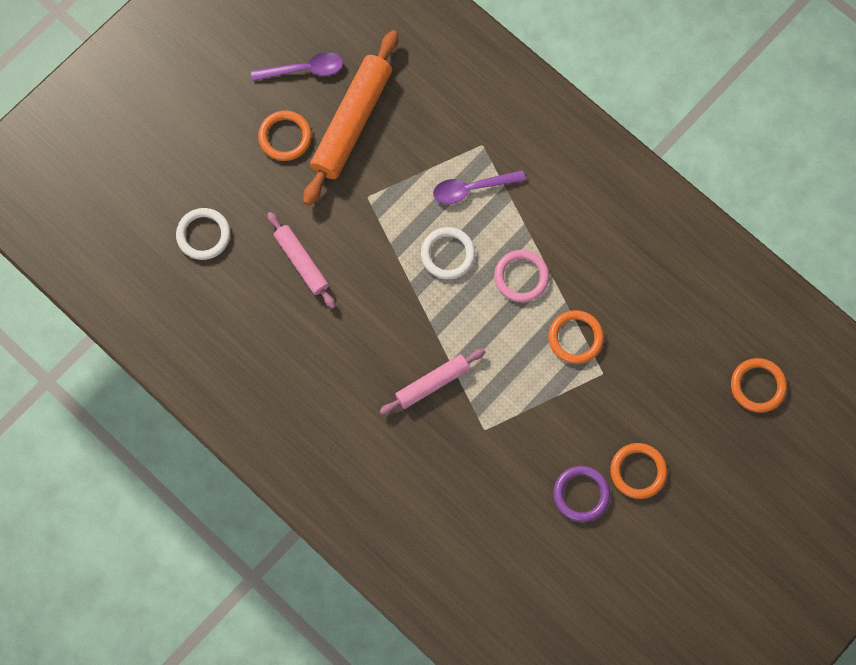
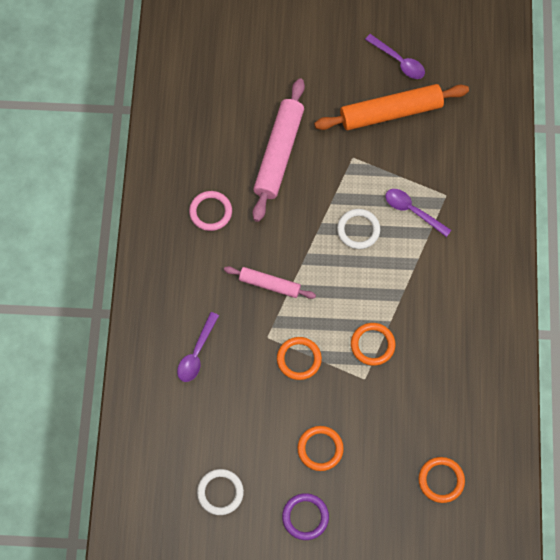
camera: 50 degrees right, 5 degrees down
(203, 235) = (247, 89): white ring -> white ring (220, 492)
(285, 137) = (347, 84): orange ring -> orange ring (299, 359)
(301, 262) = (278, 154): pink rolling pin -> pink rolling pin, size x1.74
(444, 510) = (196, 353): none -> purple spoon
(521, 277) = (382, 283): pink ring -> pink ring (210, 212)
(581, 494) = (276, 426): purple ring -> purple ring (305, 517)

